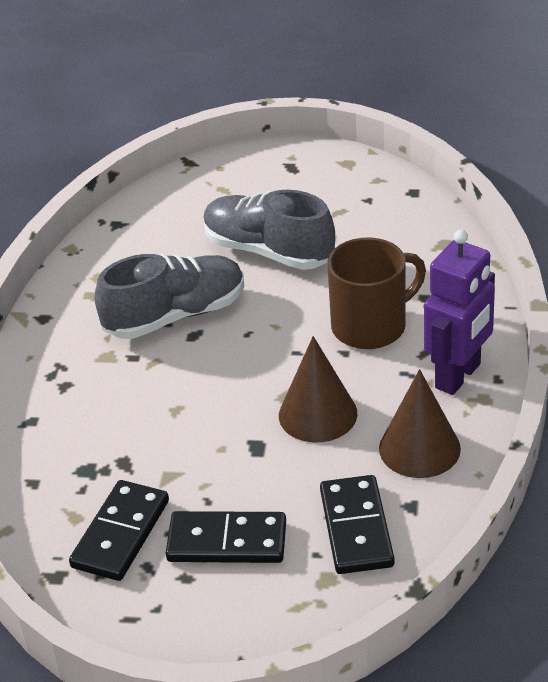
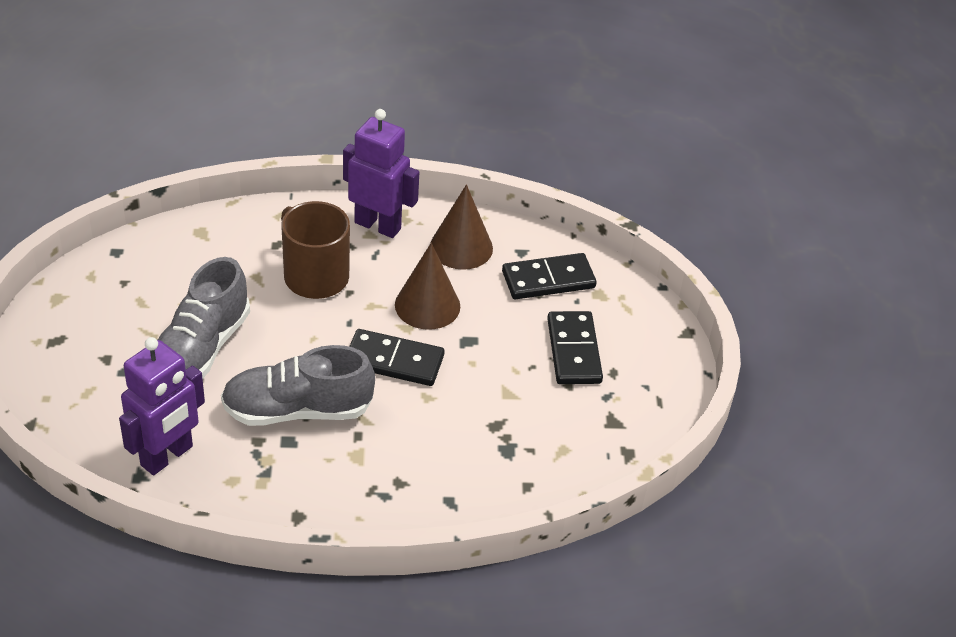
camera: 105 degrees left, 5 degrees up
(121, 534) = (576, 416): black domino -> black domino (394, 361)
(135, 238) = (167, 456): none -> purple robot
(175, 316) = (298, 410): grey shoe -> grey shoe turned 60 degrees counterclockwise

